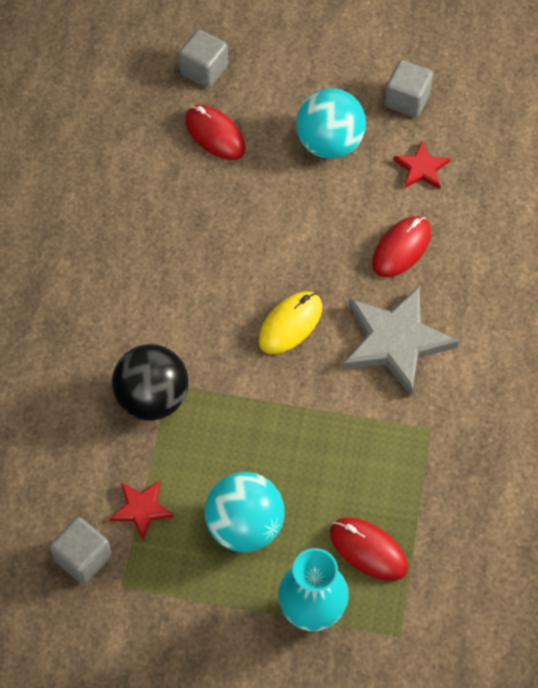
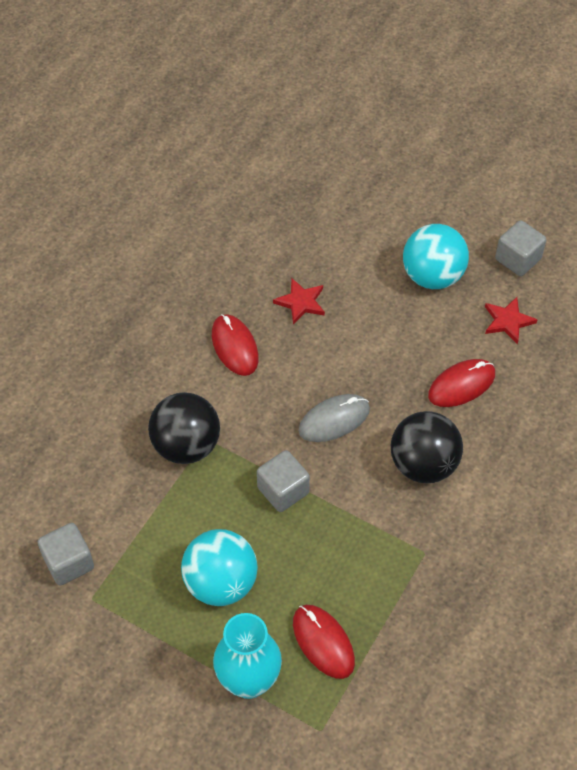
camera: 20 degrees right, 5 degrees down
(141, 509) = (137, 537): red star -> red star (301, 302)
(204, 70) = (347, 184): grey cube -> grey cube (283, 490)
(215, 134) = (334, 240): red mouse -> red mouse (235, 347)
(290, 324) = (334, 420): yellow mouse -> grey mouse
(395, 341) = (423, 464): grey star -> black ball

